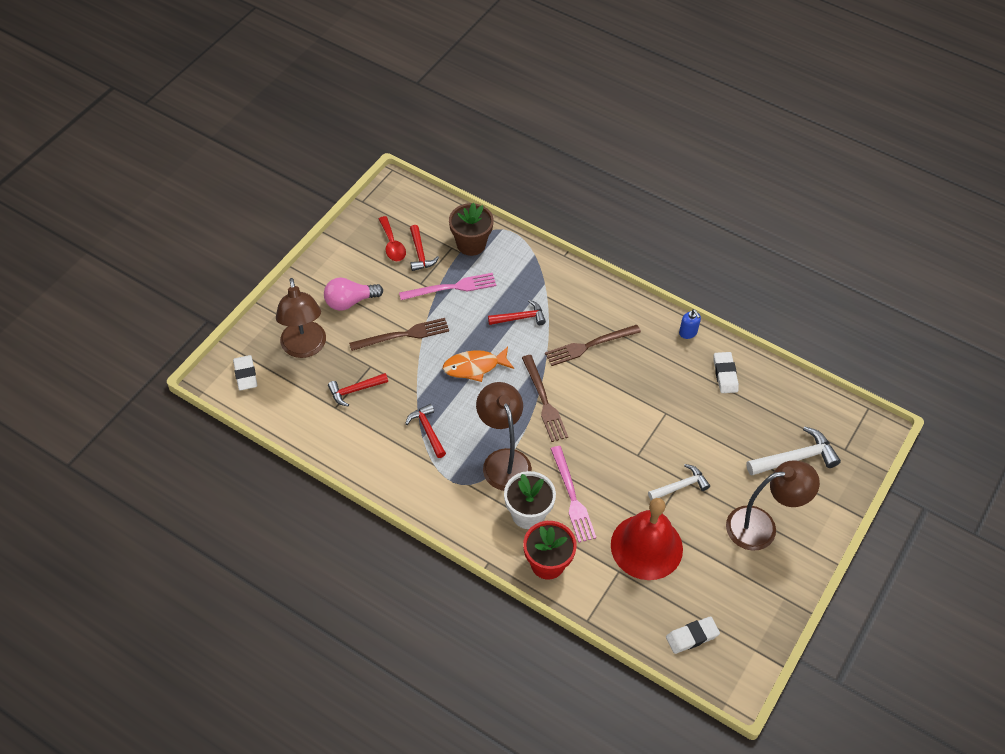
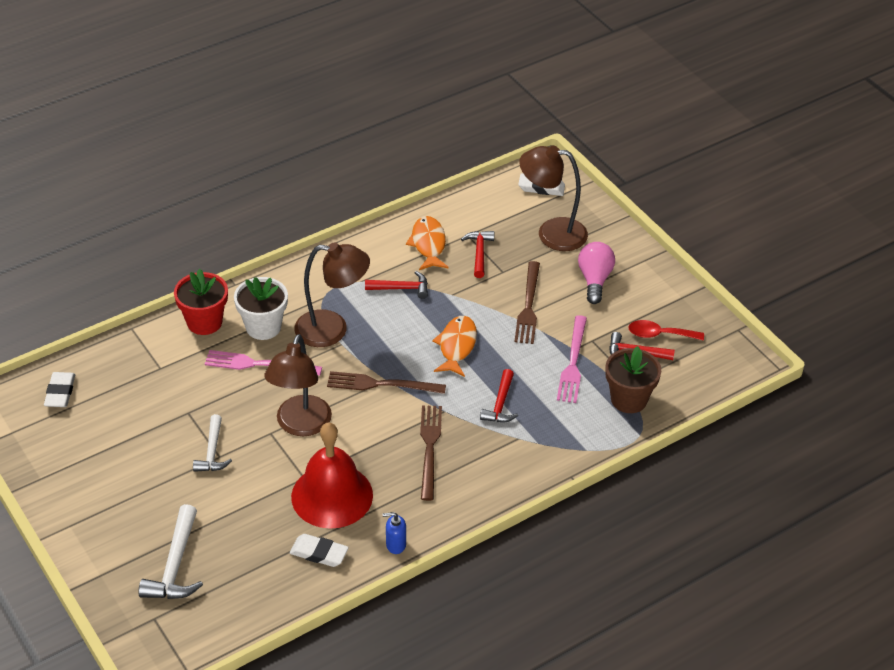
camera: 115 degrees right, 10 degrees down
(361, 432) = (428, 244): none -> orange fish
(646, 546) = (169, 398): red bell -> red bell (332, 495)
(761, 526) = (123, 497): brown lamp -> brown lamp (300, 425)

